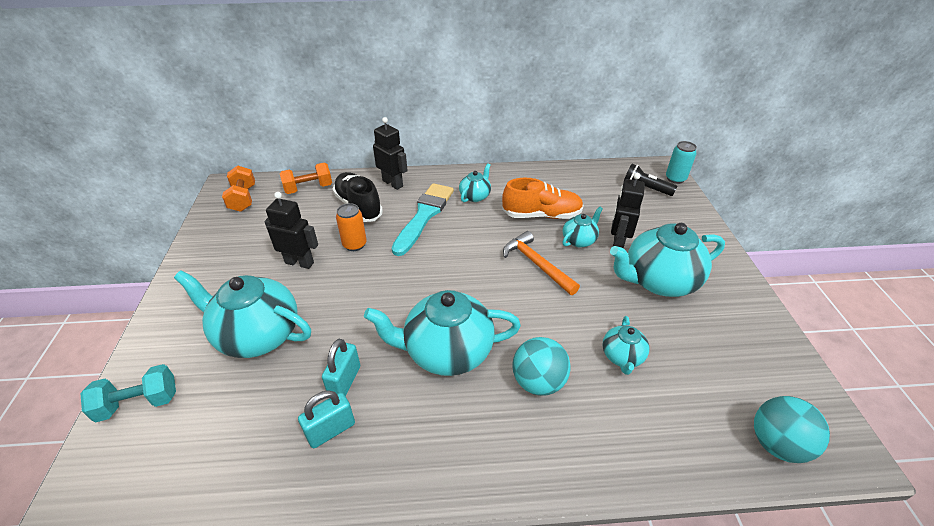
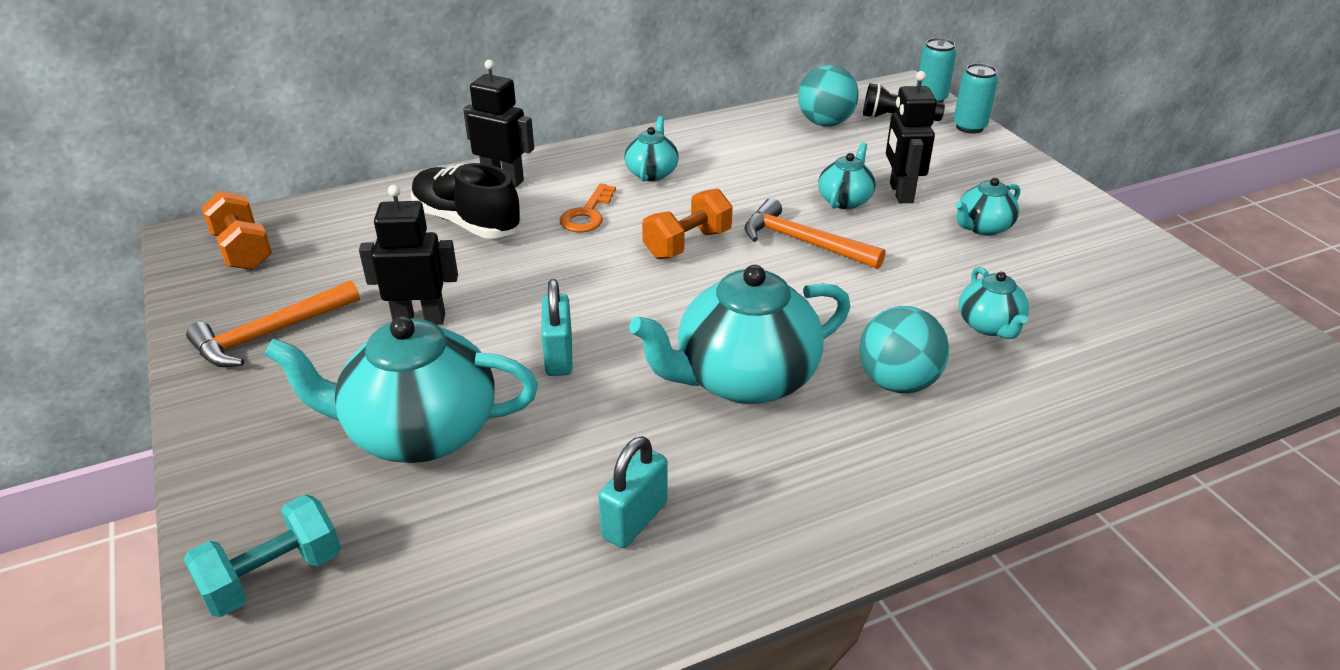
camera: 20 degrees left, 5 degrees down
(225, 252) = (270, 334): none -> orange hammer
(309, 188) = (357, 213): orange dumbbell -> orange dumbbell (687, 244)
(345, 381) = (612, 455): turquoise padlock -> turquoise padlock (559, 356)
(354, 245) = (498, 275): orange can -> none
(424, 216) = (587, 214): turquoise brush -> orange key
(541, 215) = (770, 179): orange shoe -> none
(658, 281) = (982, 227): turquoise teapot -> turquoise teapot, size x0.50
(690, 204) = (969, 127): none -> turquoise can
(776, 444) = (1227, 372): turquoise ball -> turquoise ball (825, 123)

